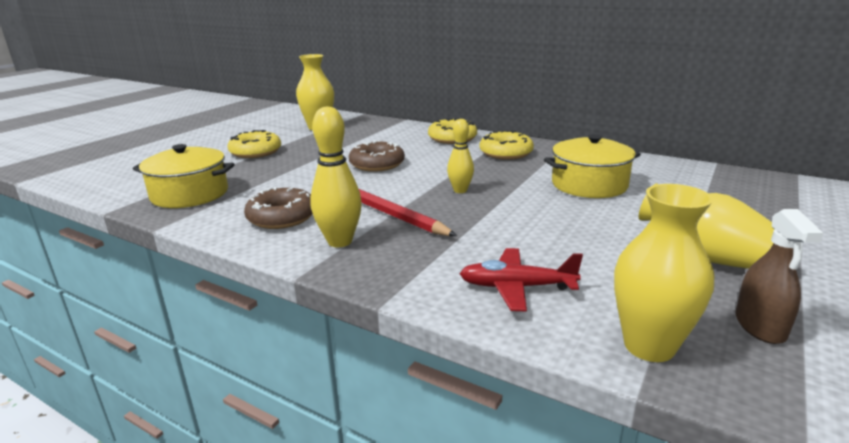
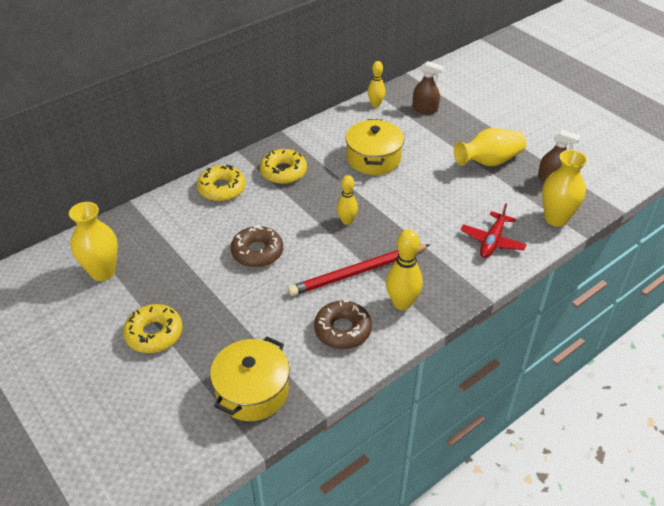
camera: 70 degrees left, 20 degrees up
(694, 169) = (375, 104): none -> yellow bowling pin
(743, 195) = (425, 109): none -> brown spray bottle

